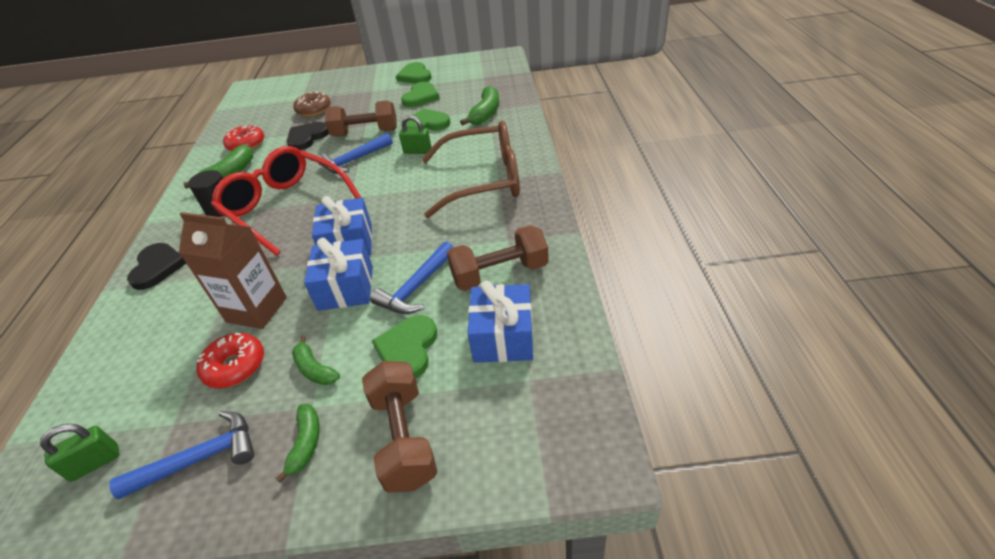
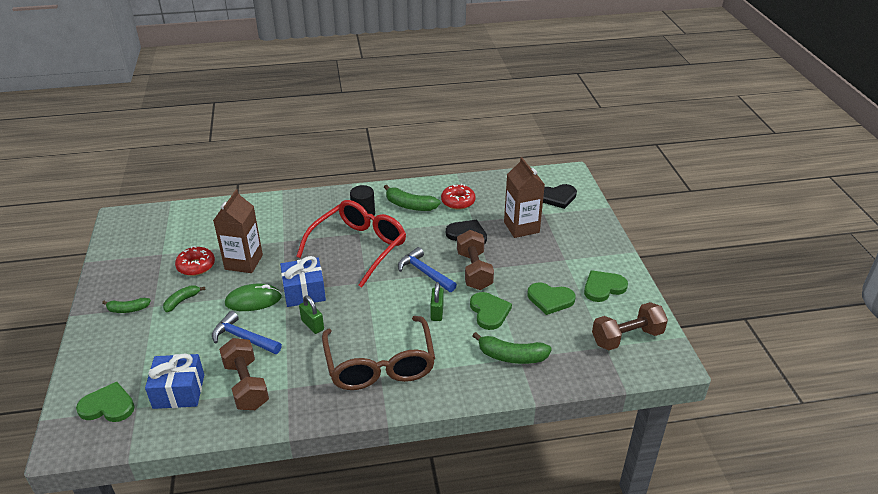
camera: 80 degrees right, 5 degrees down
(95, 463) = (146, 235): green padlock -> green padlock (312, 325)
(157, 267) = (299, 205): black heart -> black heart (557, 197)
(200, 459) = (134, 271): blue hammer -> none
(314, 110) = (521, 227): brown donut -> brown carton
(346, 288) = (253, 300): blue gift -> green mouse
(404, 438) = (115, 350): brown dumbbell -> brown dumbbell (627, 337)
(408, 349) = (184, 342): green heart -> green heart (108, 406)

